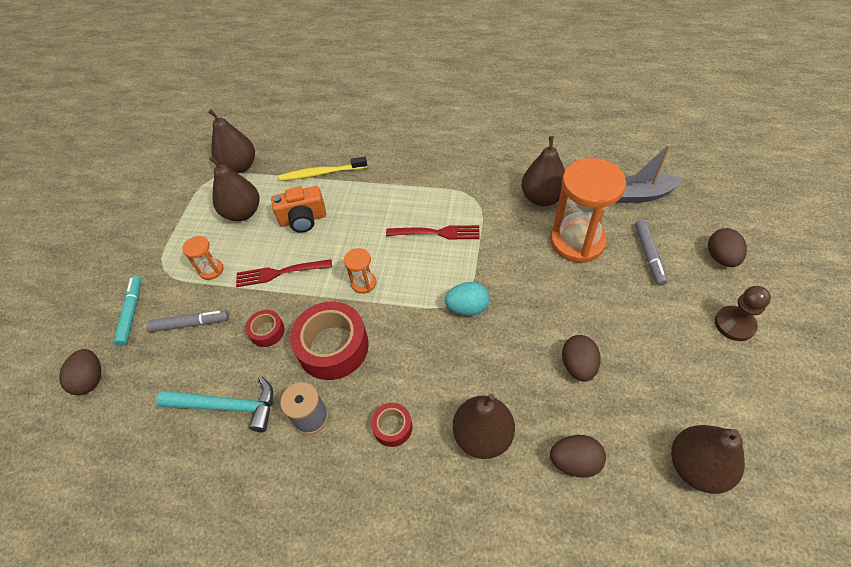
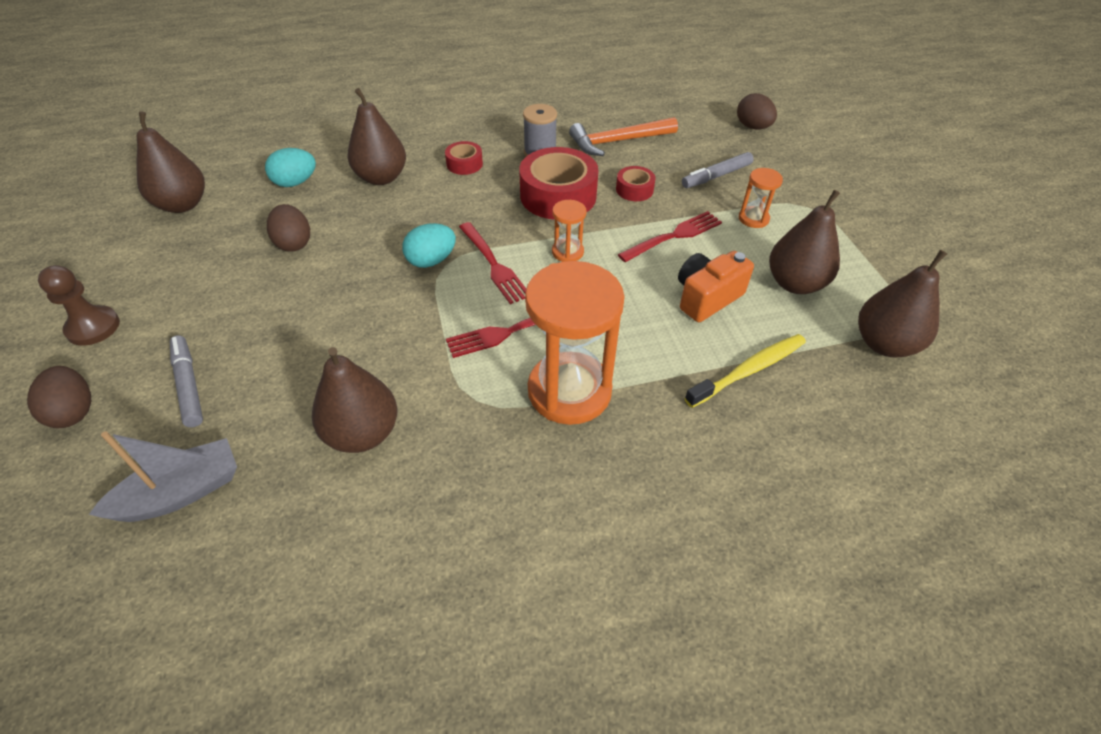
camera: 150 degrees right, 5 degrees down
(131, 313) = (784, 169): turquoise marker -> none
(227, 406) = (618, 141): turquoise hammer -> orange hammer
(422, 289) = (493, 265): none -> red fork
(574, 462) = (295, 183): brown egg -> turquoise egg
(577, 241) = (298, 375): orange hourglass -> orange hourglass (569, 391)

